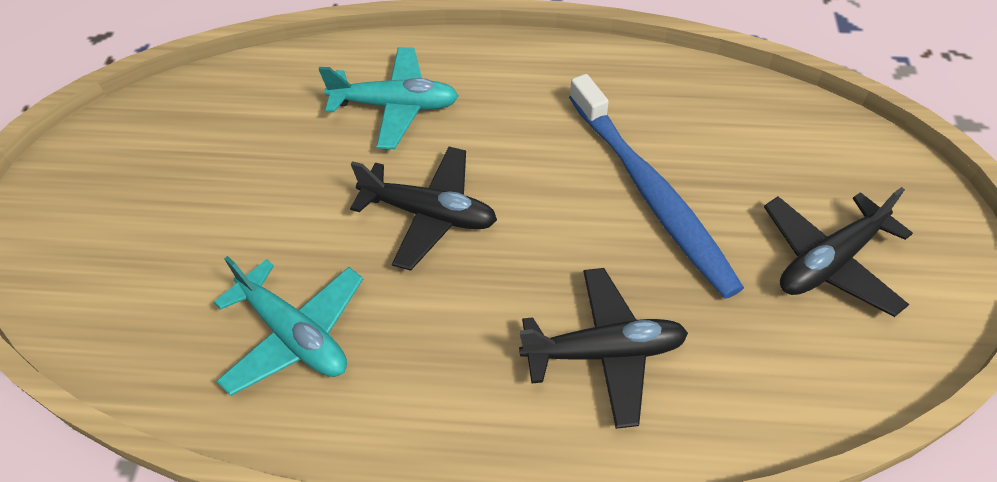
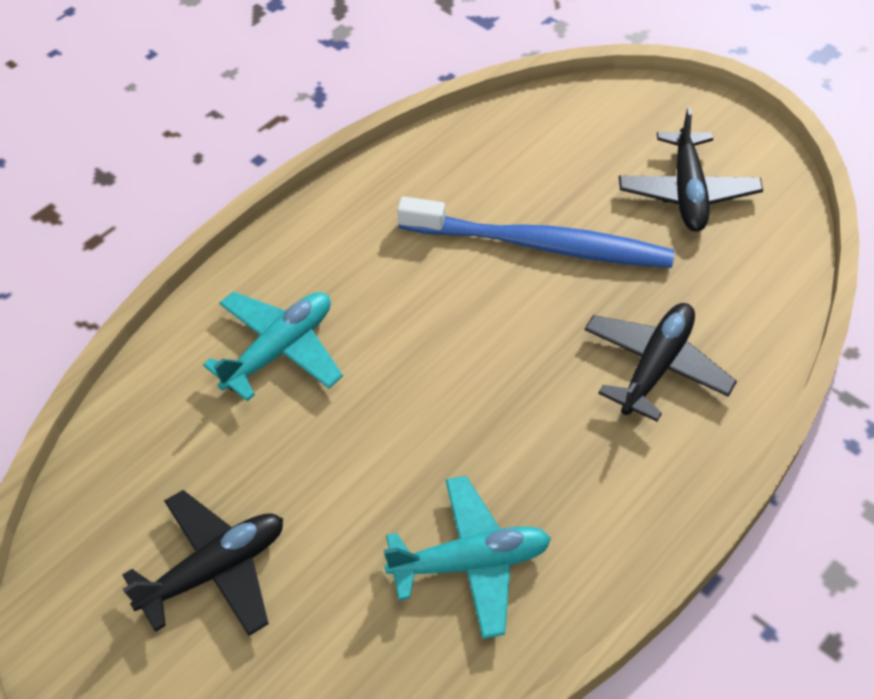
camera: 55 degrees left, 0 degrees up
(429, 214) = (429, 397): black plane -> black plane (214, 570)

